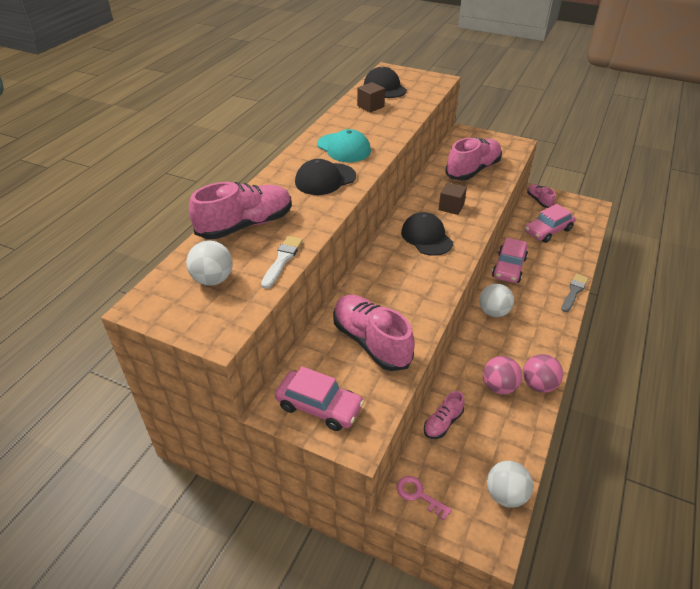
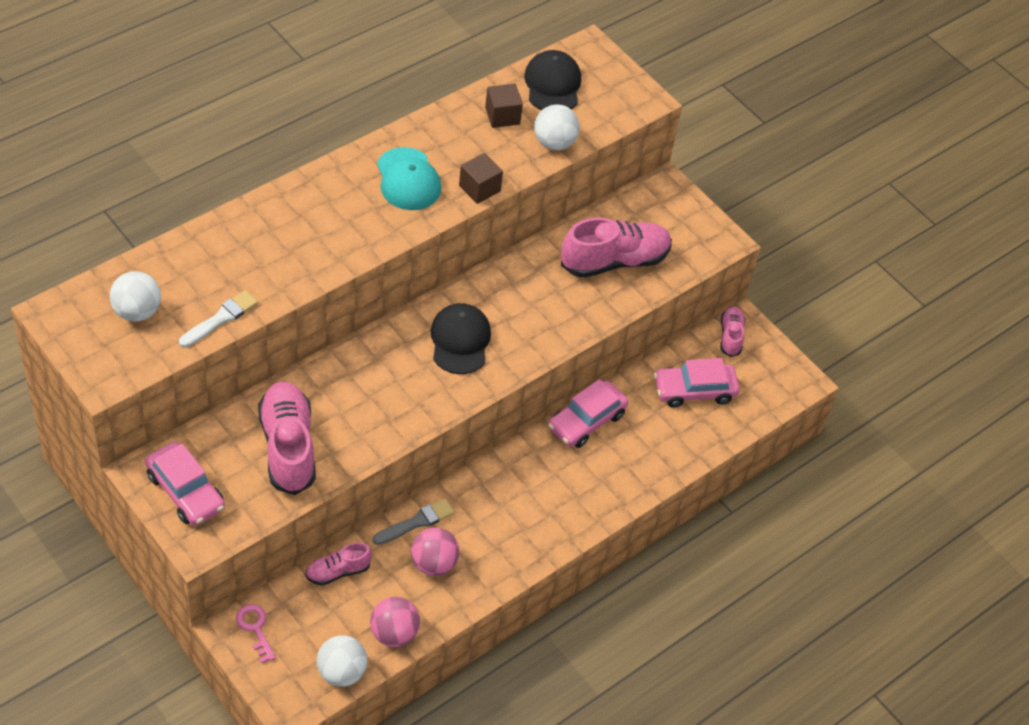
camera: 20 degrees right, 10 degrees up
(245, 225) = (213, 253): pink shoe -> none
(325, 179) = (347, 223): black cap -> none
(451, 207) = (530, 309): brown cube -> brown cube (479, 188)
(493, 312) = (510, 472): white ball -> white ball (554, 143)
(538, 385) = (480, 584): pink ball -> pink ball (394, 633)
(574, 292) = (639, 494): grey brush -> grey brush (416, 522)

